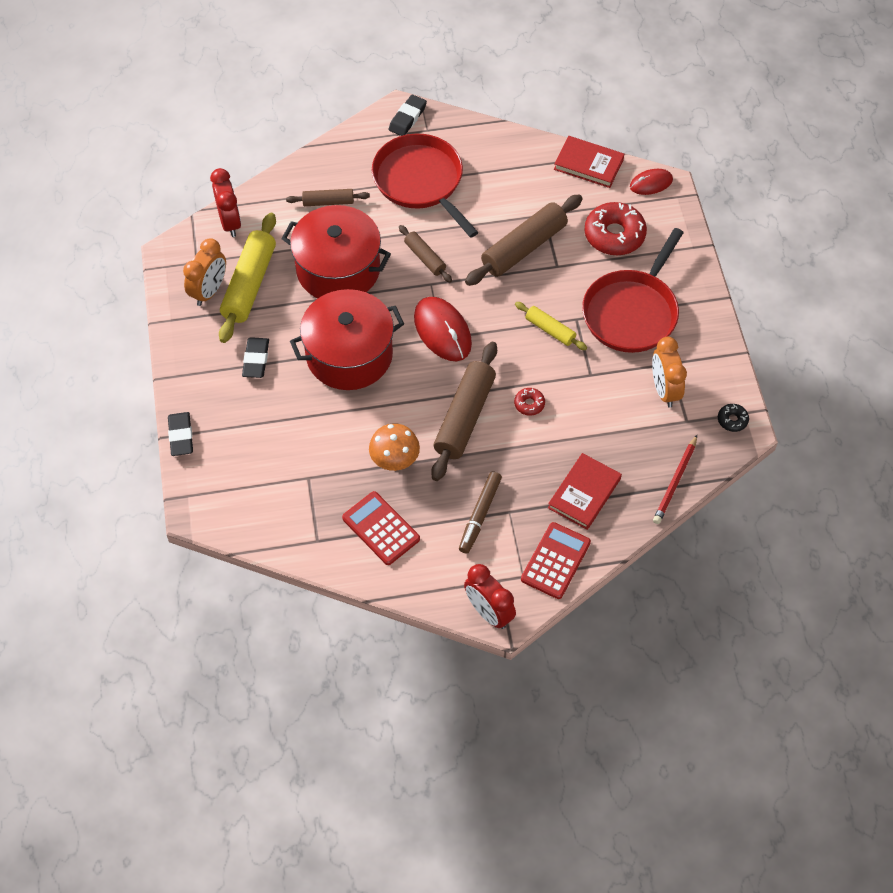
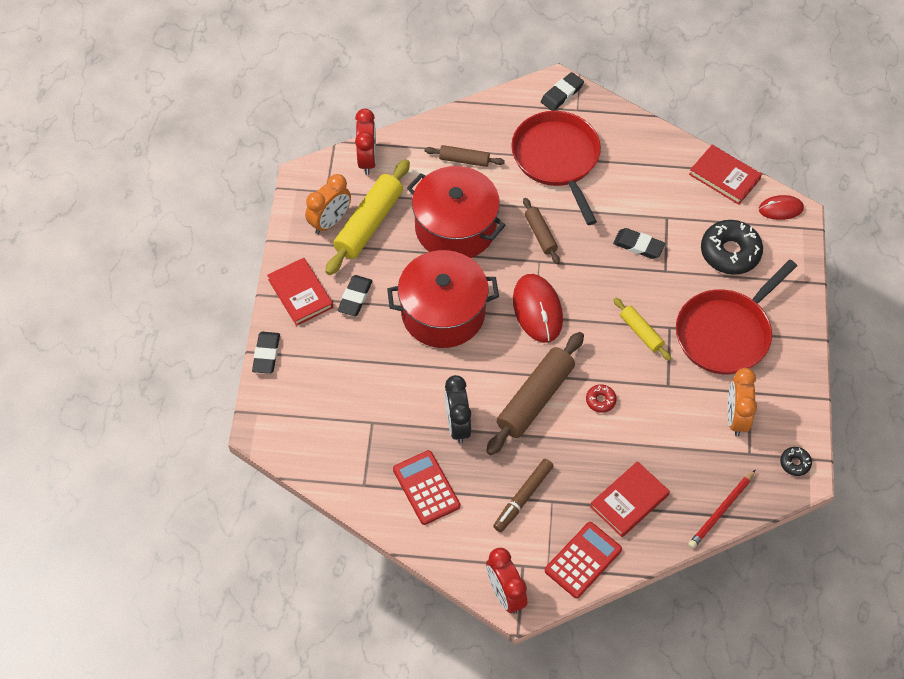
camera: 15 degrees right, 0 degrees up
(199, 368) = (300, 293): none -> red book
(395, 460) = (457, 425): orange mushroom -> black clock
(524, 248) = (638, 245): brown rolling pin -> black eraser
(614, 235) = (730, 252): red donut -> black donut

